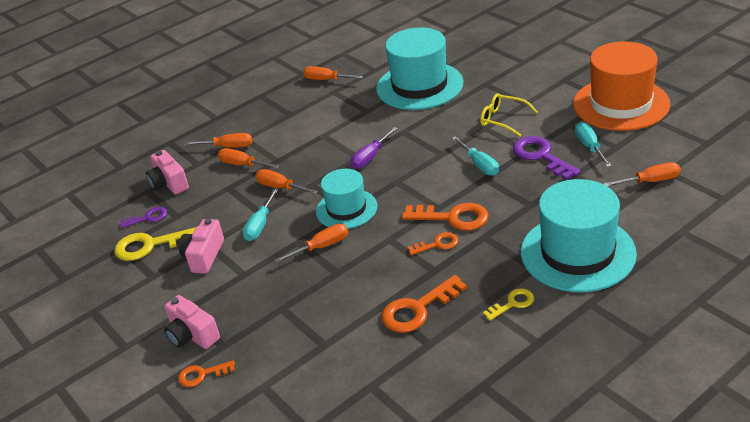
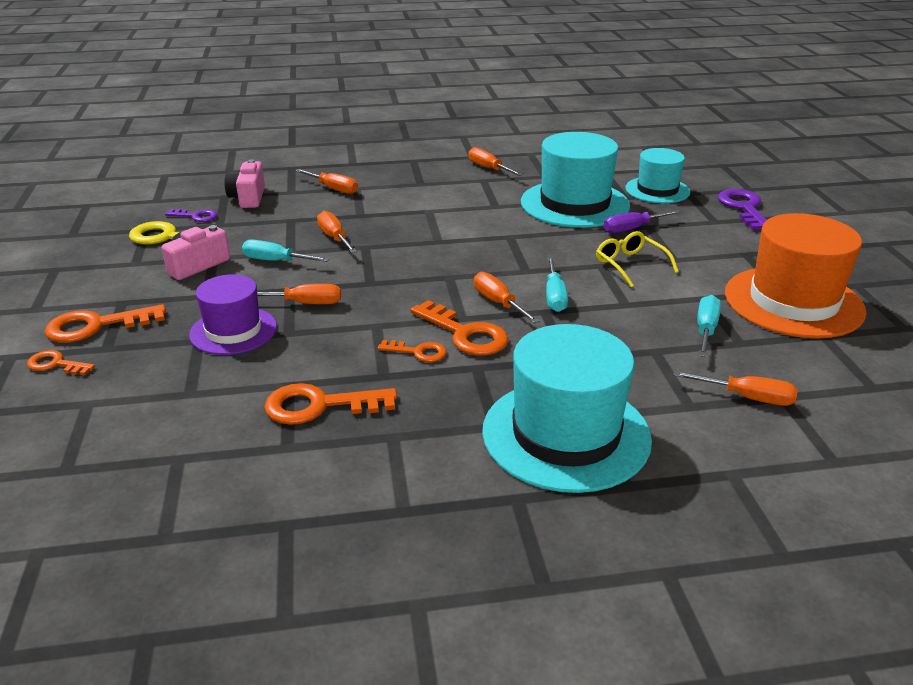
camera: 25 degrees right, 5 degrees down
(192, 335) = (96, 326): pink camera -> orange key
(242, 165) = (327, 207): orange screwdriver -> orange screwdriver (498, 303)
(260, 225) = (276, 261): turquoise screwdriver -> turquoise screwdriver turned 60 degrees clockwise
(297, 290) = (233, 331): none -> purple hat
(346, 209) = (370, 280): turquoise hat -> turquoise hat (657, 190)
(370, 157) = (450, 245): purple screwdriver -> purple screwdriver (632, 229)
(512, 303) = (426, 452): yellow key -> none
(541, 156) = (635, 316): purple key -> purple key (744, 208)

